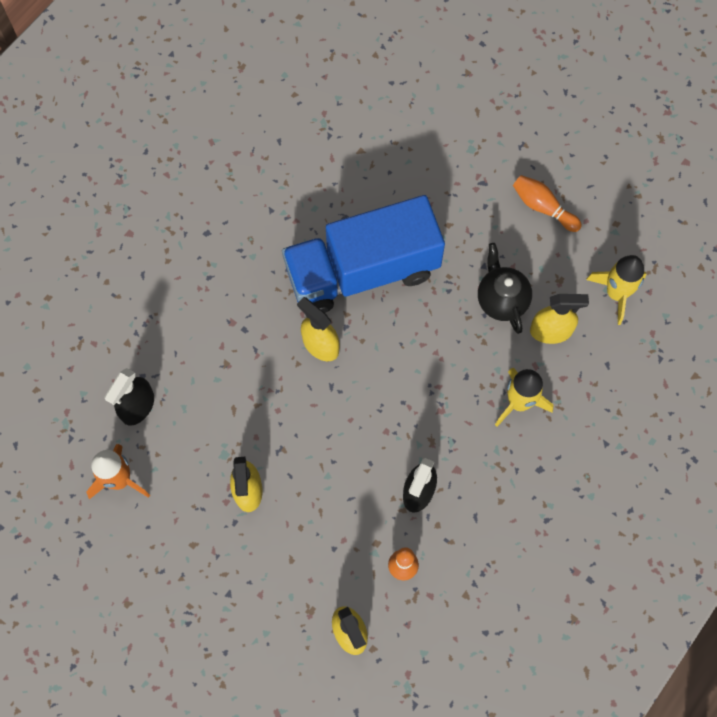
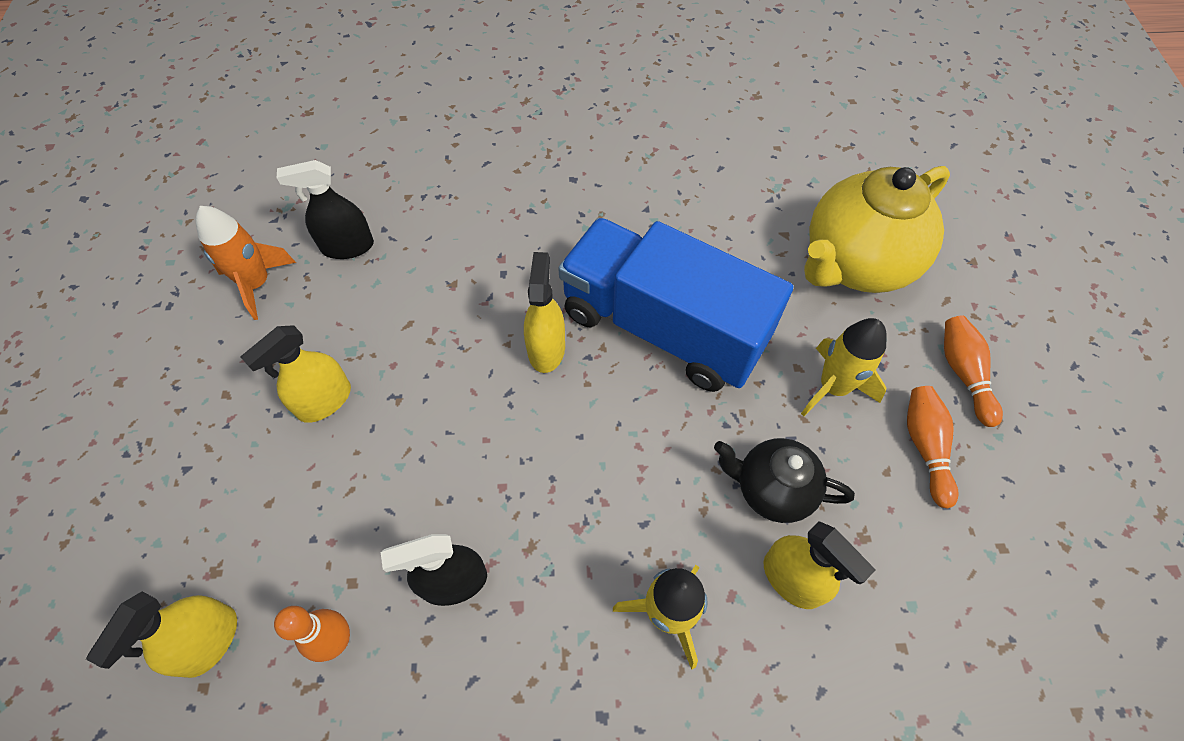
camera: 50 degrees right, 10 degrees down
(414, 134) = (855, 264): none -> yellow teapot
(501, 300) = (772, 490): black teapot -> black teapot turned 105 degrees counterclockwise
(523, 148) = (963, 374): none -> orange bowling pin
(616, 293) = (921, 623): yellow rocket -> yellow rocket (833, 387)

